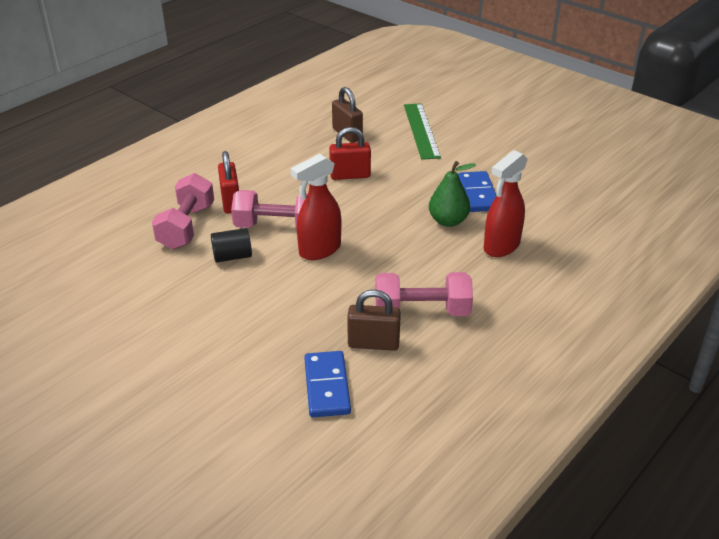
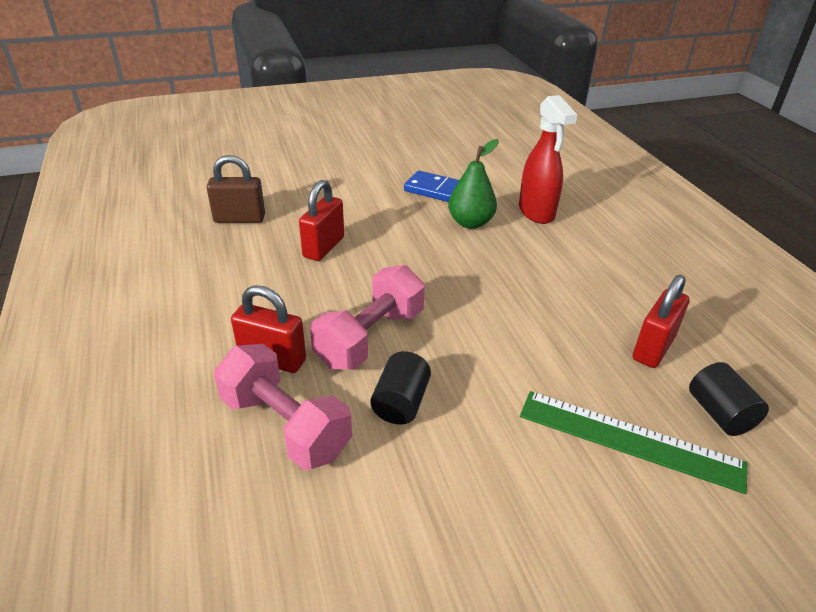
camera: 60 degrees left, 0 degrees up
(319, 250) = (450, 323): red spray bottle -> none
(327, 386) = (719, 414): blue domino -> black cylinder
(373, 343) = (653, 348): brown padlock -> red padlock
(421, 130) = (295, 177): green ruler -> green ruler (629, 439)
(422, 311) = (613, 295): pink dumbbell -> none

